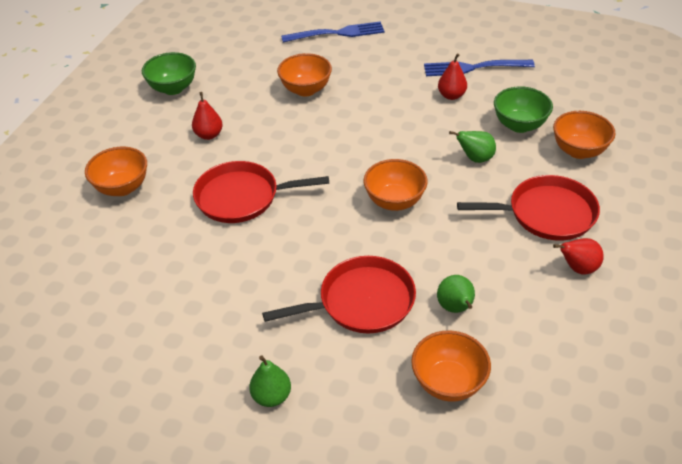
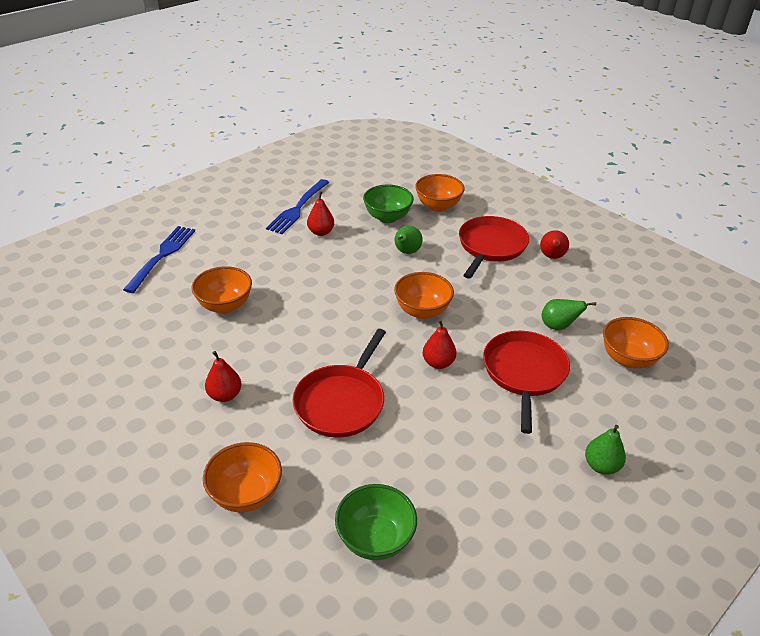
camera: 65 degrees left, 5 degrees down
(173, 88) = (114, 398): green bowl -> green bowl (375, 539)
(331, 237) = (438, 363): none -> red pear

